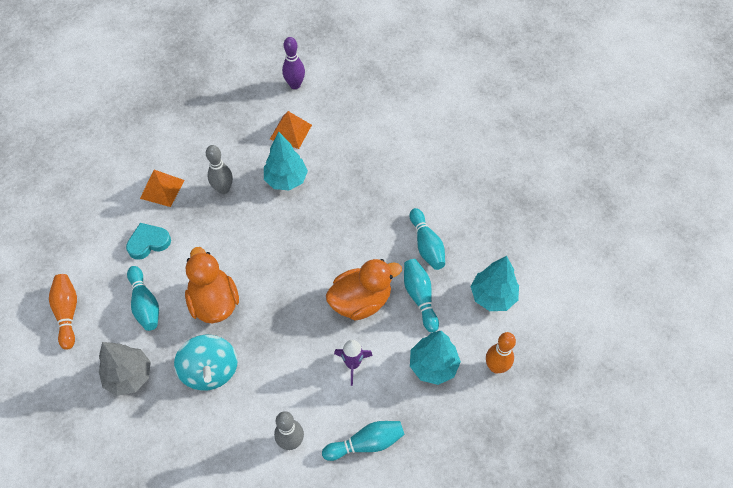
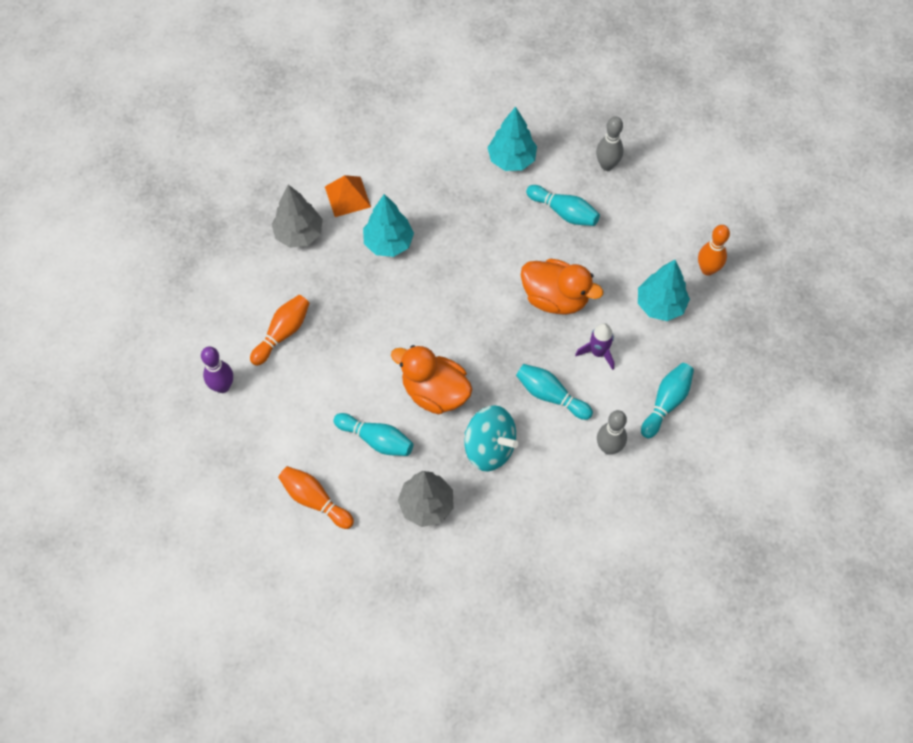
camera: 40 degrees left, 5 degrees up
(148, 242) = (322, 388): turquoise heart -> none
(162, 189) = (282, 333): orange pyramid -> orange bowling pin
(223, 189) = (340, 292): grey bowling pin -> grey bowling pin (607, 165)
(236, 134) = (299, 234): none -> grey tree
(295, 85) = (306, 149): purple bowling pin -> purple bowling pin (222, 386)
(361, 301) = (555, 298): orange duck -> orange duck turned 90 degrees clockwise
(420, 297) = (599, 259): turquoise bowling pin -> turquoise bowling pin (551, 395)
(493, 296) = (655, 215): turquoise tree -> turquoise tree (511, 159)

